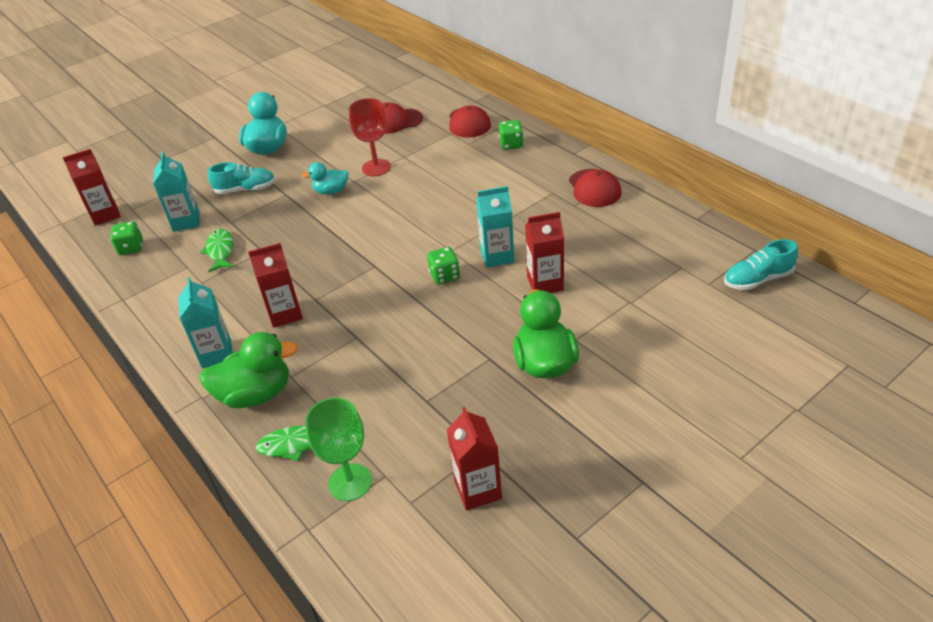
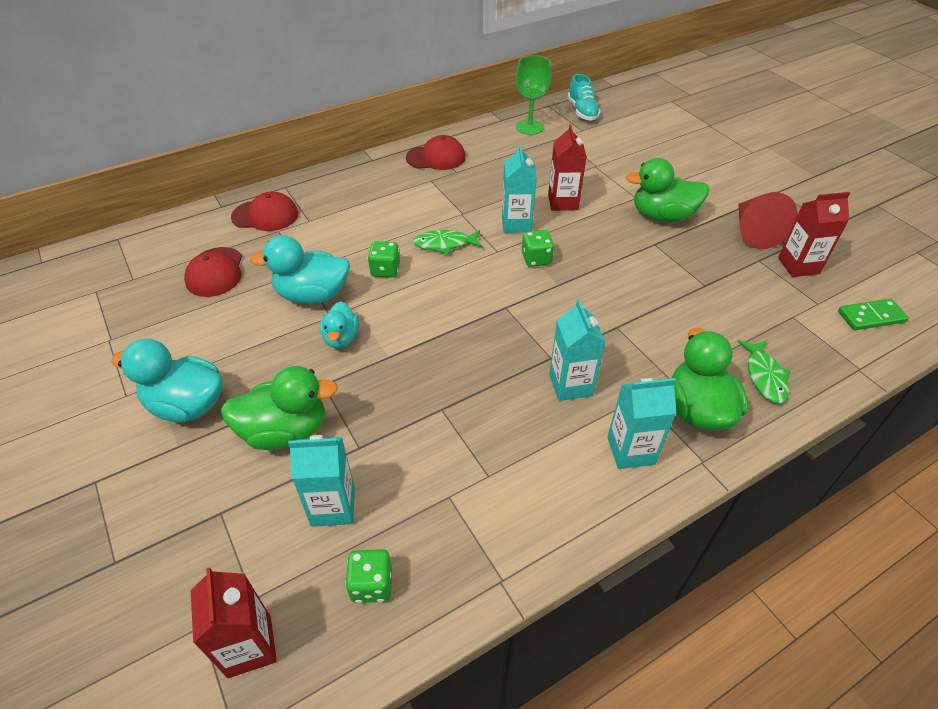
camera: 85 degrees left, 5 degrees up
(220, 251) = (425, 456): green fish -> green fish (444, 244)
(246, 189) = (285, 431): turquoise shoe -> green duck
(285, 314) = (570, 385): red carton -> turquoise carton
(350, 482) = (803, 339): green goblet -> green goblet (529, 127)
(376, 168) = (312, 295): red goblet -> turquoise duck
(393, 554) = (871, 317): none -> green domino
(511, 144) = (331, 193): green dice -> green dice (385, 270)
(537, 448) = (754, 232): none -> red cone

